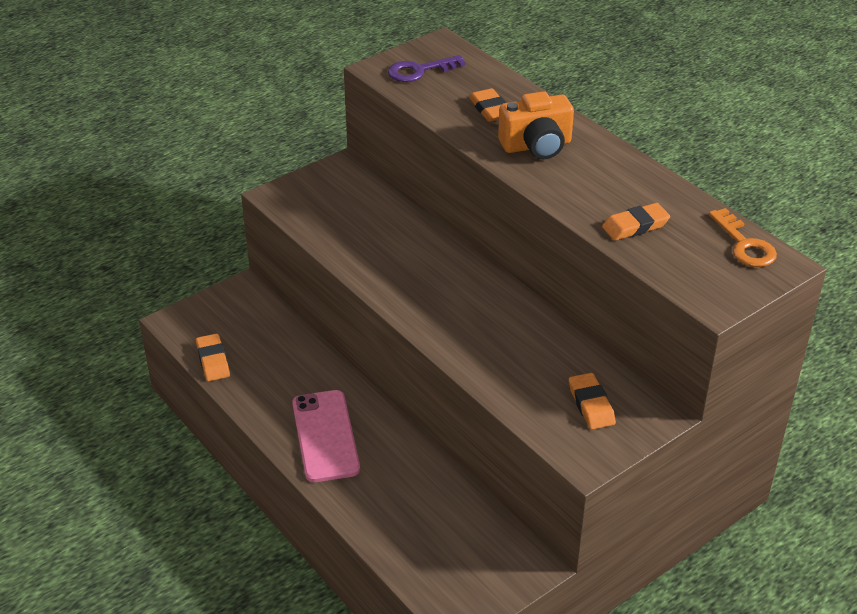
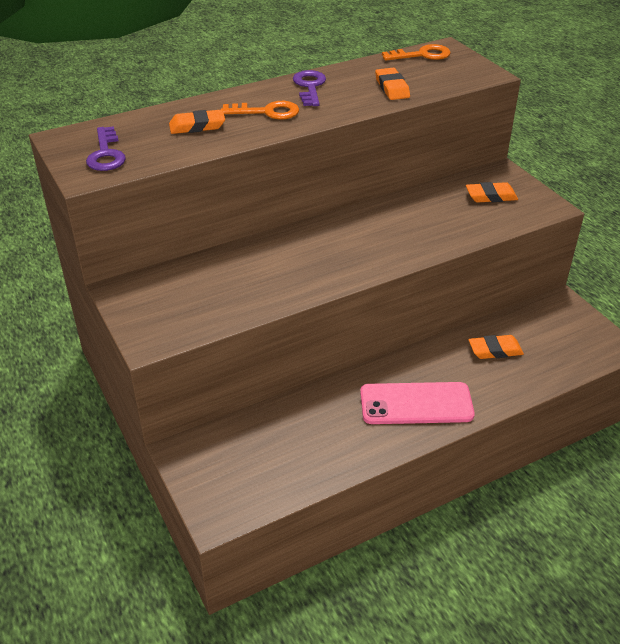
camera: 80 degrees left, 0 degrees up
(213, 361) = (292, 483): orange eraser -> orange eraser (495, 350)
(536, 146) = (267, 112): orange camera -> orange key
(609, 167) = (309, 87): none -> purple key

